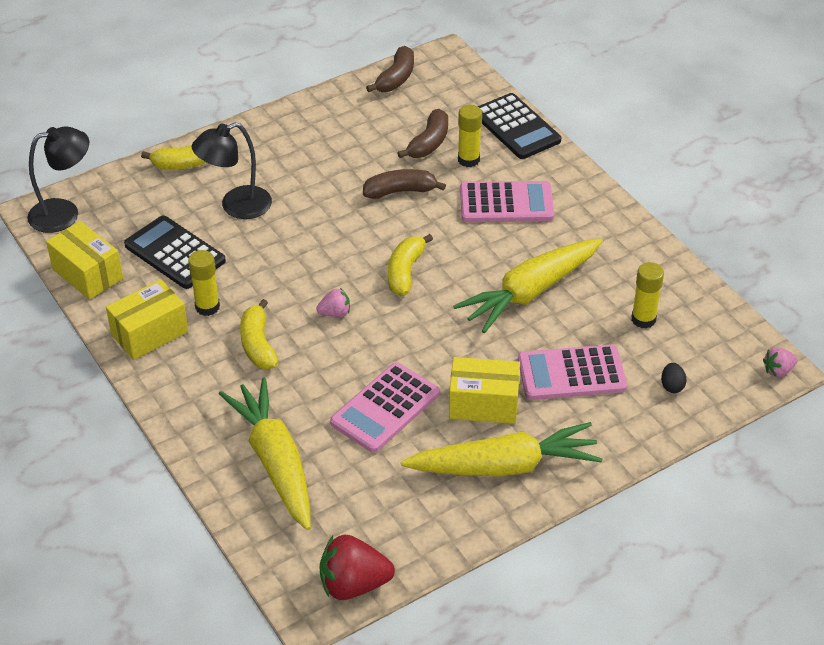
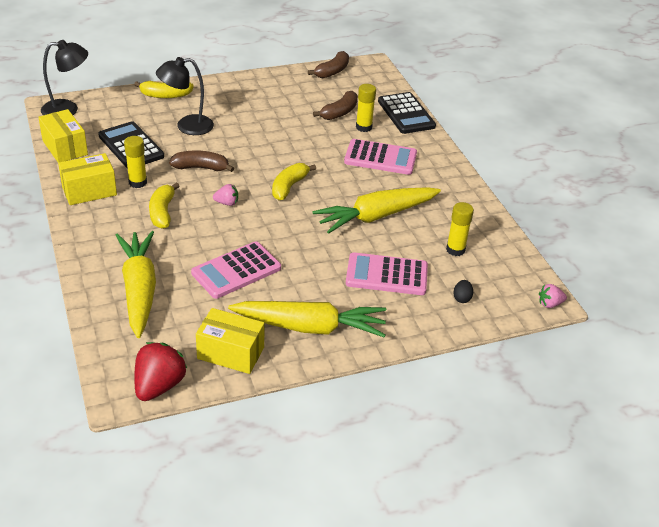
camera: 10 degrees right, 5 degrees down
(353, 584) = (159, 386): red strawberry -> red strawberry turned 105 degrees clockwise
(400, 191) = (307, 137): brown banana -> brown banana (201, 168)
(483, 404) = (311, 282): yellow box -> yellow box (230, 353)

